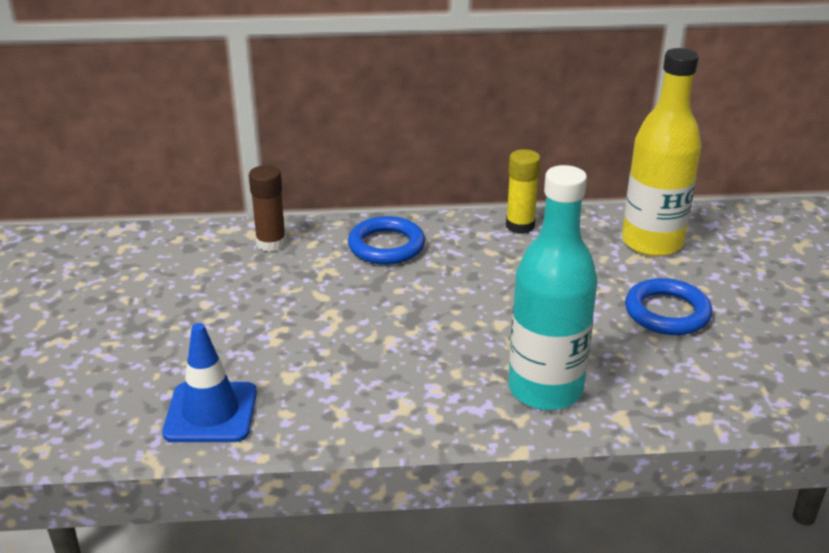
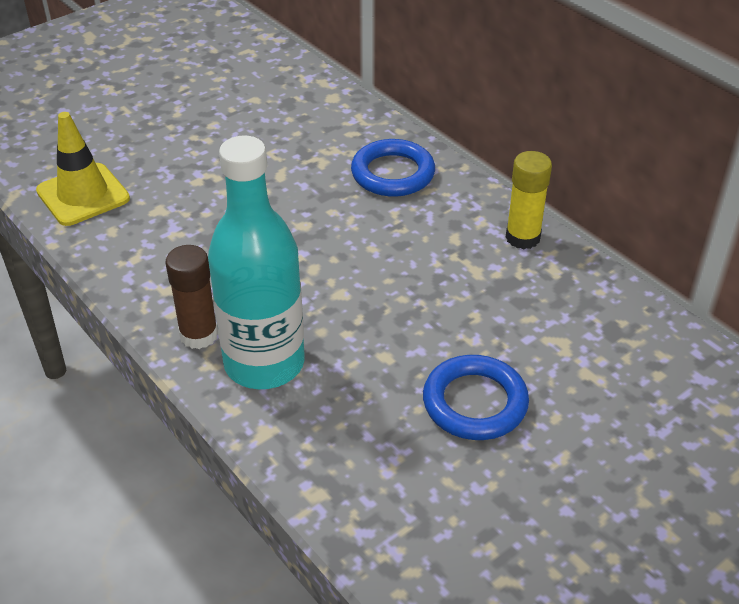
camera: 55 degrees right, 10 degrees up
(211, 412) = (83, 195): blue traffic cone -> yellow traffic cone
(271, 243) = (328, 113): brown glue stick -> brown glue stick (199, 335)
(652, 242) = (601, 343): yellow bottle -> none

